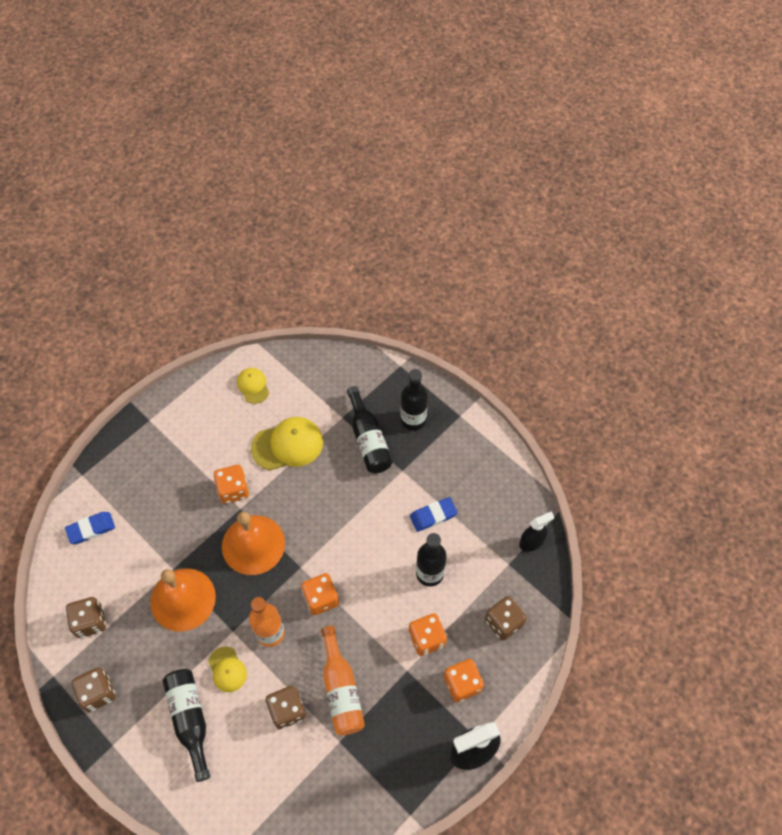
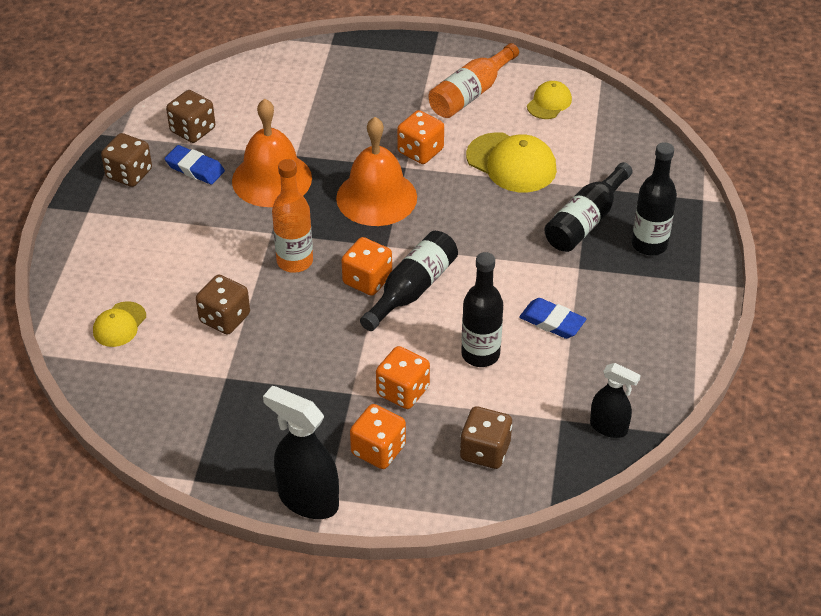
camera: 55 degrees right, 15 degrees down
(91, 529) = (283, 79): blue eraser -> blue eraser (195, 168)
(190, 720) = (155, 251): black bottle -> black bottle (412, 289)
(227, 669) = (228, 250): yellow cap -> yellow cap (119, 324)
(341, 689) = (283, 349): orange bottle -> orange bottle (471, 93)

